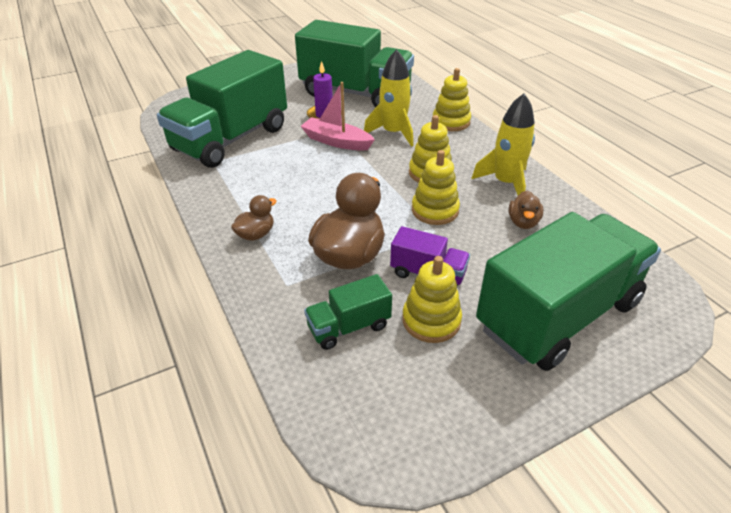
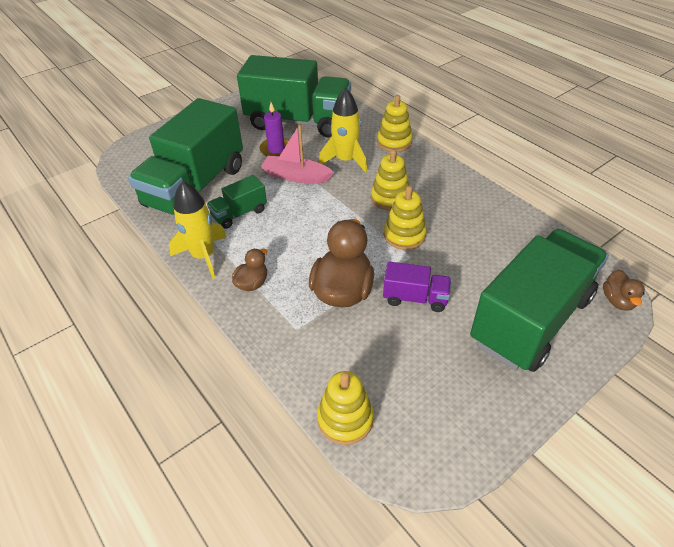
camera: 10 degrees left, 5 degrees up
(349, 326) = (362, 359): green truck -> green truck (239, 213)
(431, 320) = (429, 342): yellow stacking toy -> yellow stacking toy (345, 419)
(505, 183) = (458, 199): yellow rocket -> yellow rocket (203, 256)
(523, 222) = (482, 236): brown duck -> brown duck (617, 301)

